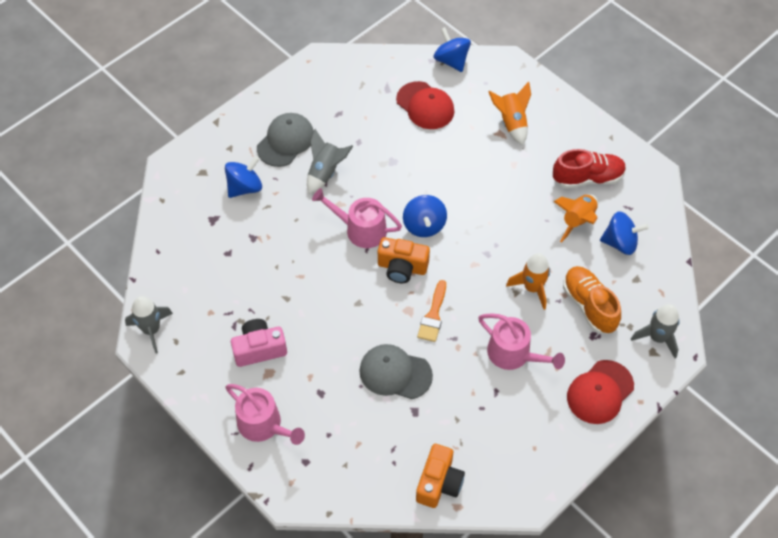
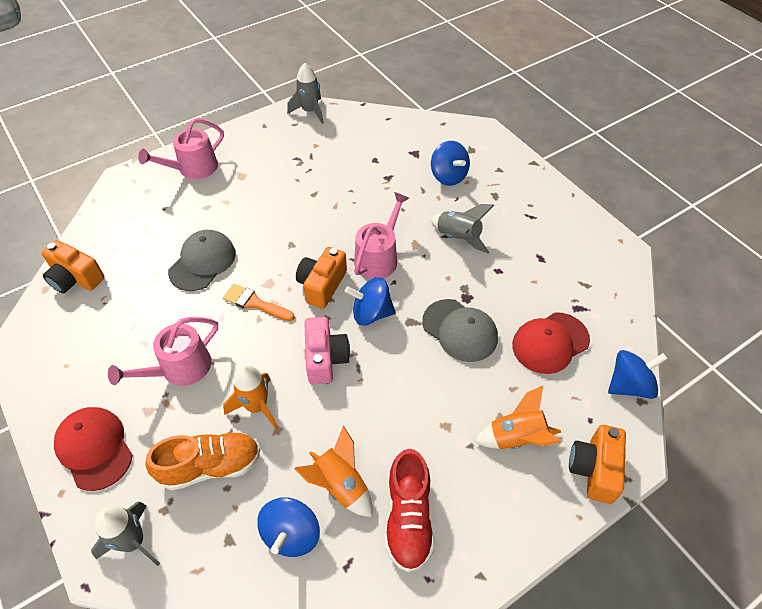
camera: 100 degrees right, 5 degrees down
(259, 349) = (267, 172): pink camera -> pink camera (325, 358)
(285, 141) = (504, 210): grey cap -> grey cap (460, 330)
(522, 81) = (594, 469): none -> orange camera

